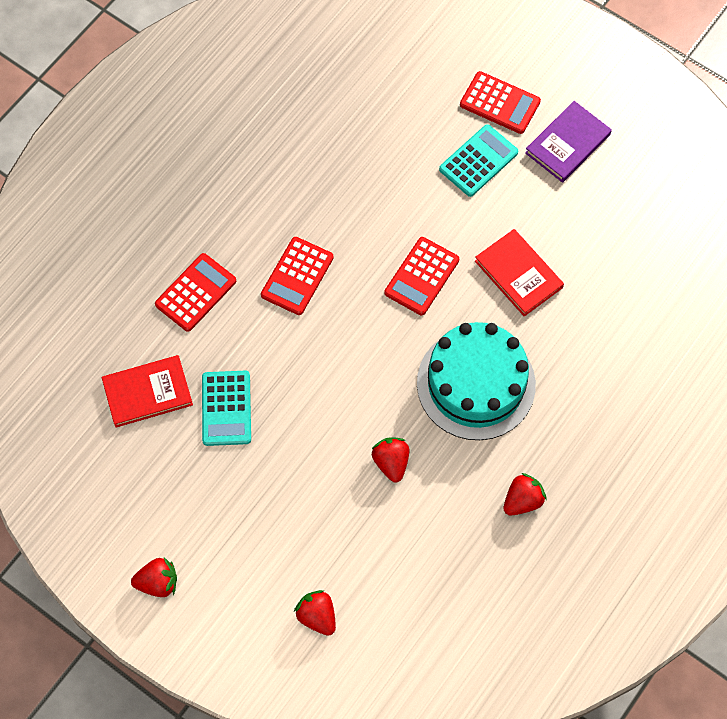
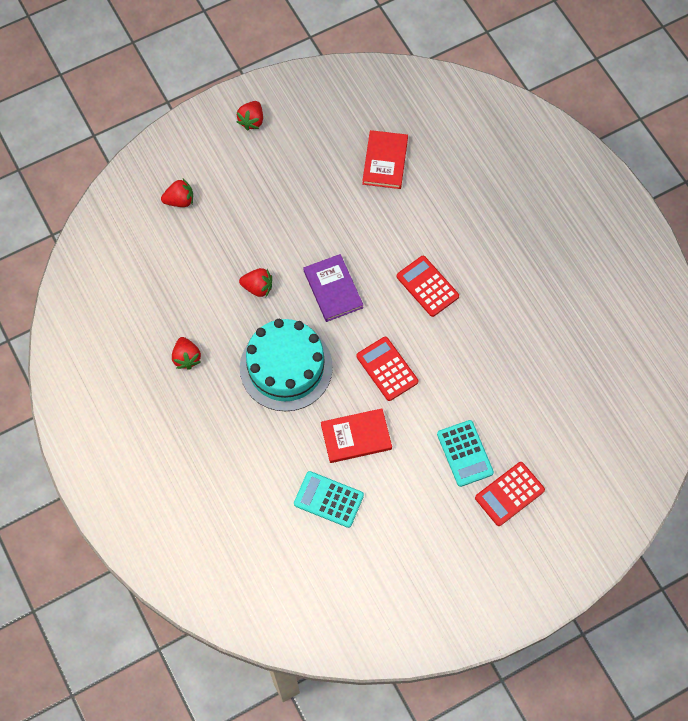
camera: 115 degrees right, 0 degrees up
(196, 293) = (445, 217): red calculator -> none
(226, 408) = (349, 203): turquoise calculator -> turquoise calculator (328, 499)
(567, 144) = (449, 528): purple book -> purple book (333, 289)

